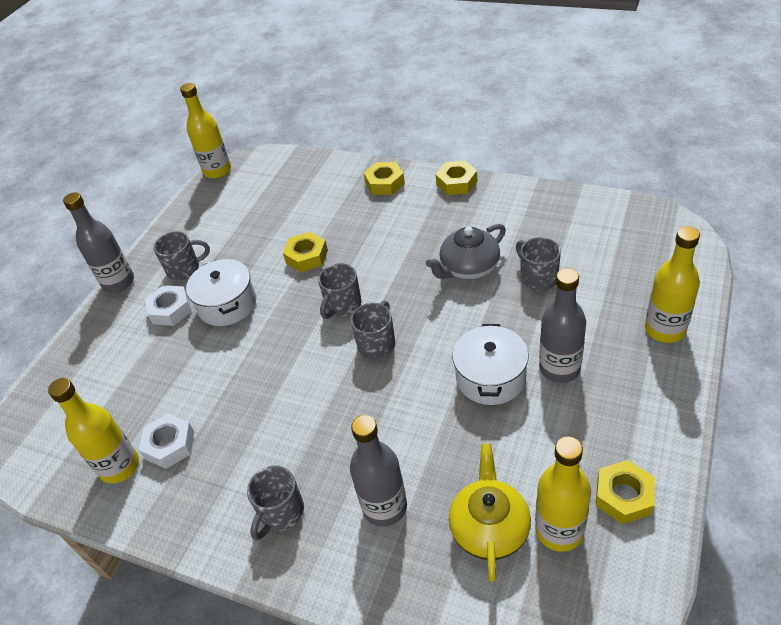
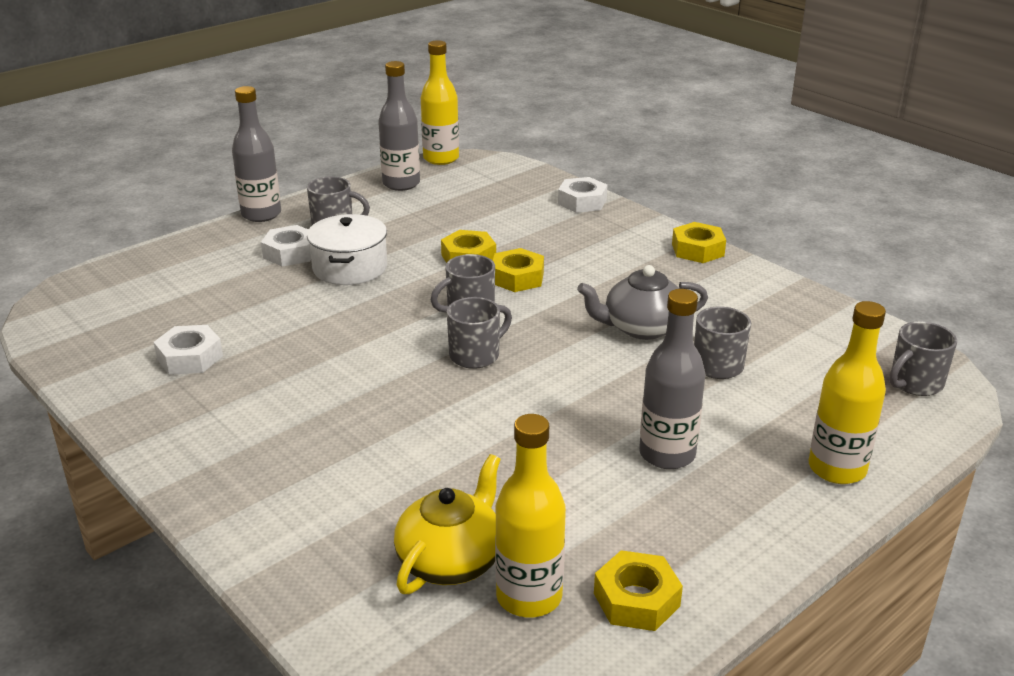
camera: 20 degrees right, 15 degrees down
(119, 466) = (129, 356): yellow bottle -> none
(281, 513) = (244, 454): grey mug -> grey mug (914, 384)
(349, 171) = (582, 202): none -> white nut
(384, 183) = (613, 224): yellow nut -> yellow nut (517, 277)
(384, 507) = (354, 494): grey bottle -> grey bottle (401, 184)
(490, 377) = (576, 431): white pot -> none

